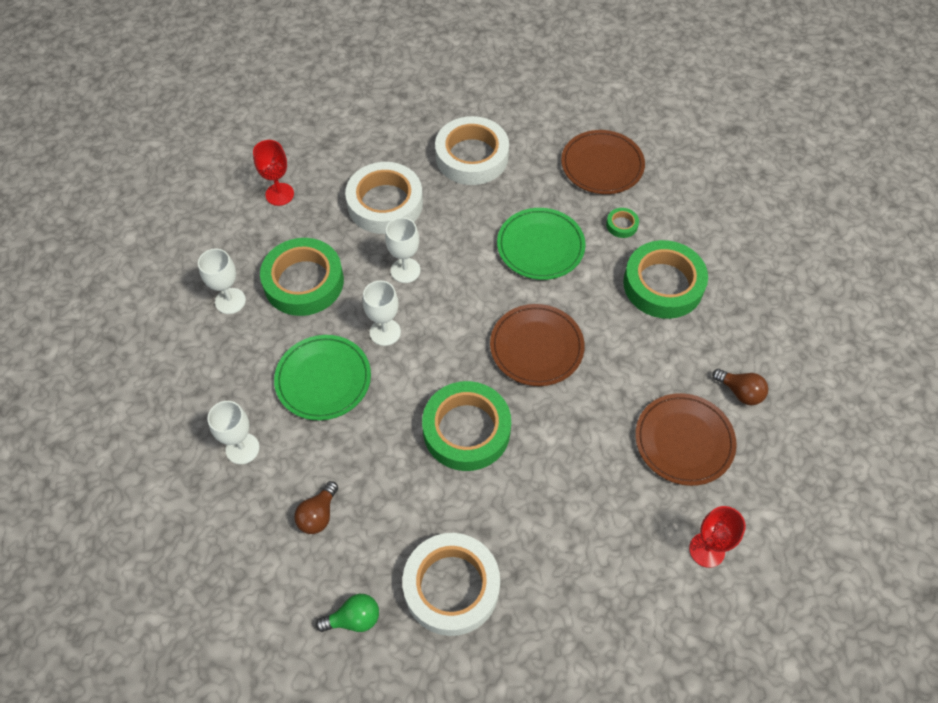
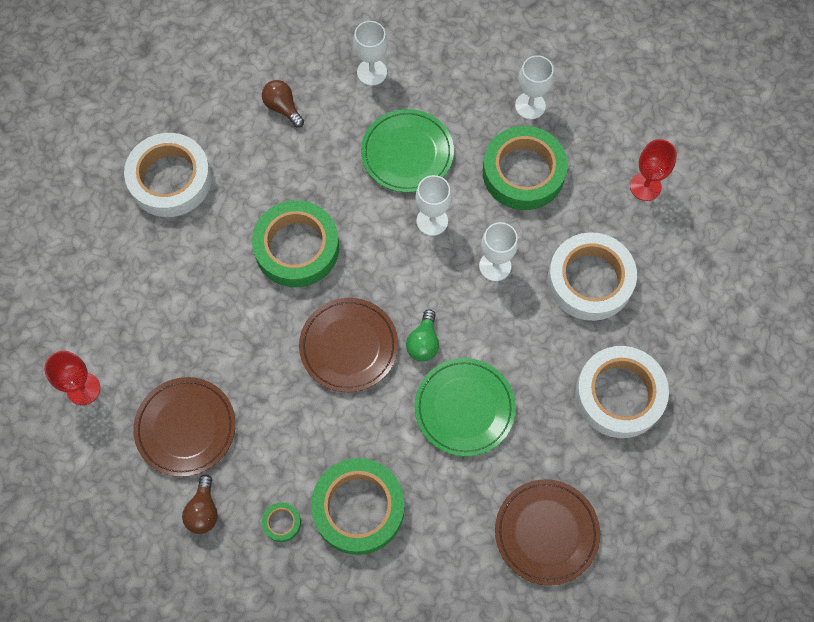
camera: 115 degrees right, 10 degrees up
(354, 619) = (186, 103): green light bulb -> green light bulb (423, 342)
(622, 225) = (453, 508): green tape -> green tape (282, 523)
(740, 392) = (203, 511): brown light bulb -> brown light bulb turned 60 degrees counterclockwise

